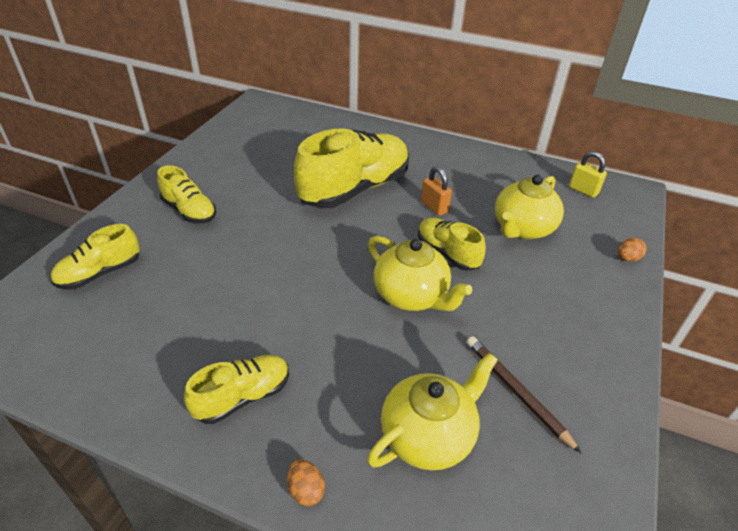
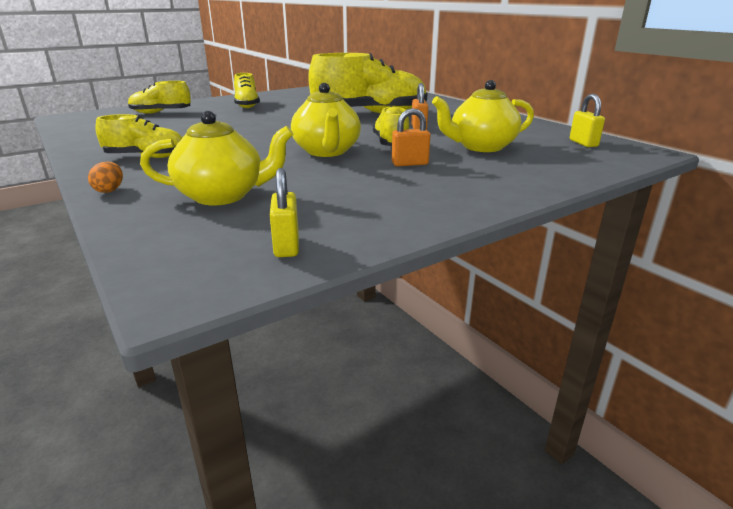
camera: 35 degrees right, 15 degrees down
(505, 289) = (410, 164): none -> orange padlock
(516, 392) = (325, 199): brown pencil -> none
(578, 488) = (286, 246): none -> yellow padlock
(627, 258) = (567, 176): orange egg -> none

